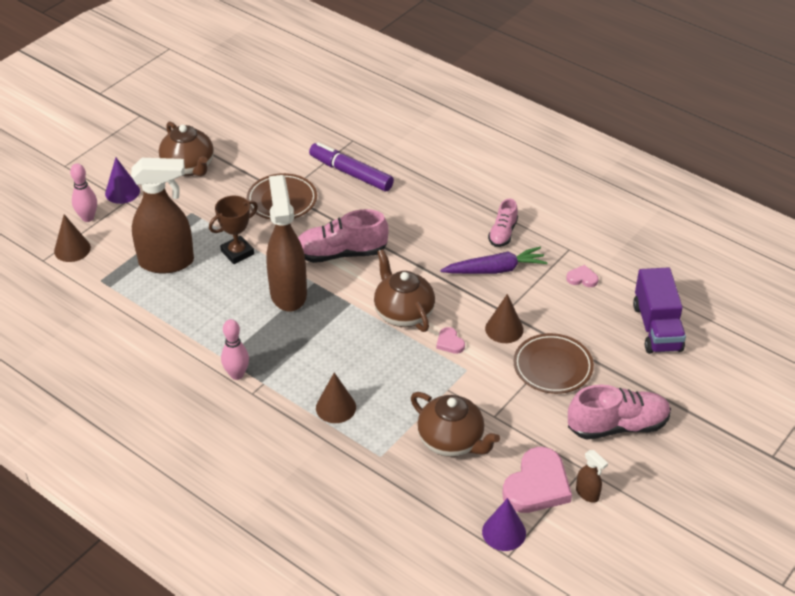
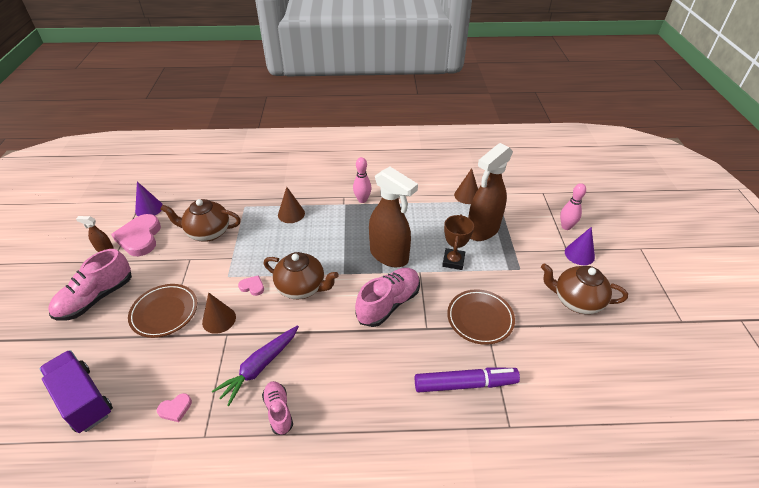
camera: 140 degrees right, 0 degrees up
(72, 249) = (540, 206): brown cone -> brown cone (467, 195)

